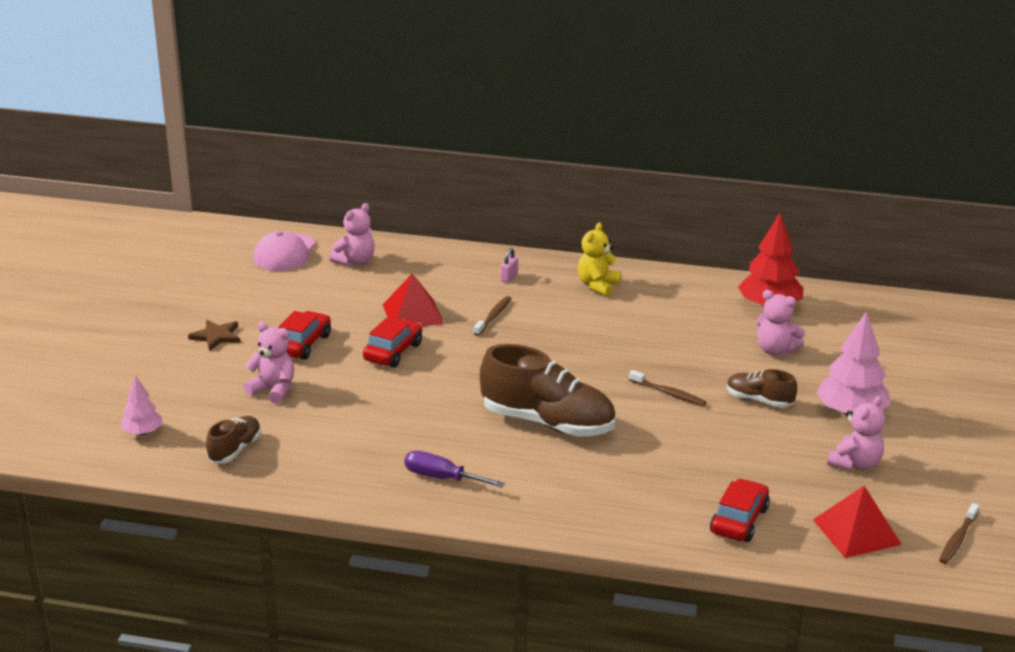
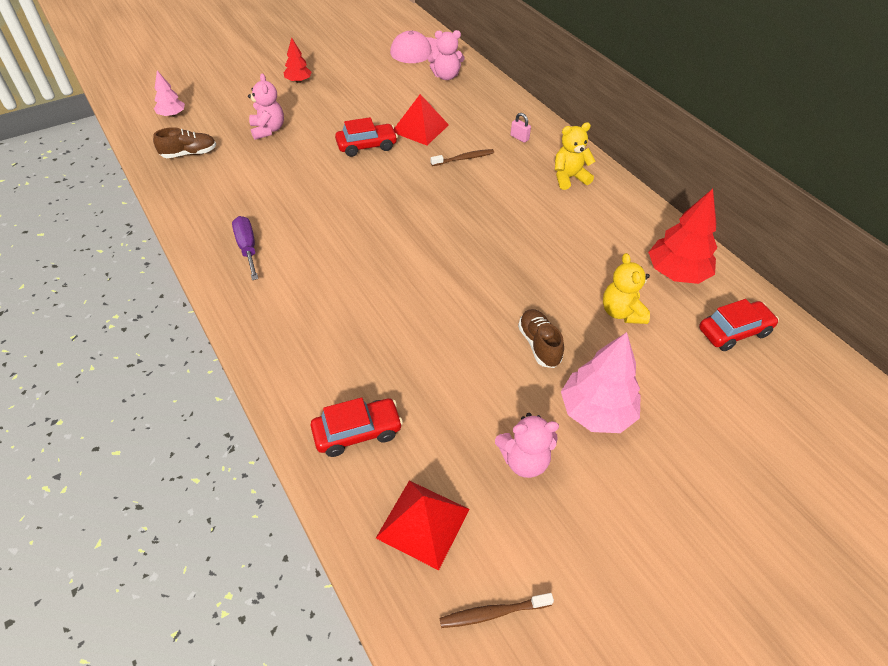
camera: 45 degrees right, 20 degrees up
(216, 336) = (298, 81): brown star -> red tree
(303, 344) = (330, 111): red car -> red car (733, 332)
(509, 277) = (519, 138): pink padlock -> pink padlock turned 60 degrees clockwise
(547, 423) = (368, 255): brown shoe -> none
(669, 393) = (482, 291): brown toothbrush -> none
(775, 350) = (621, 312): pink teddy bear -> yellow teddy bear

